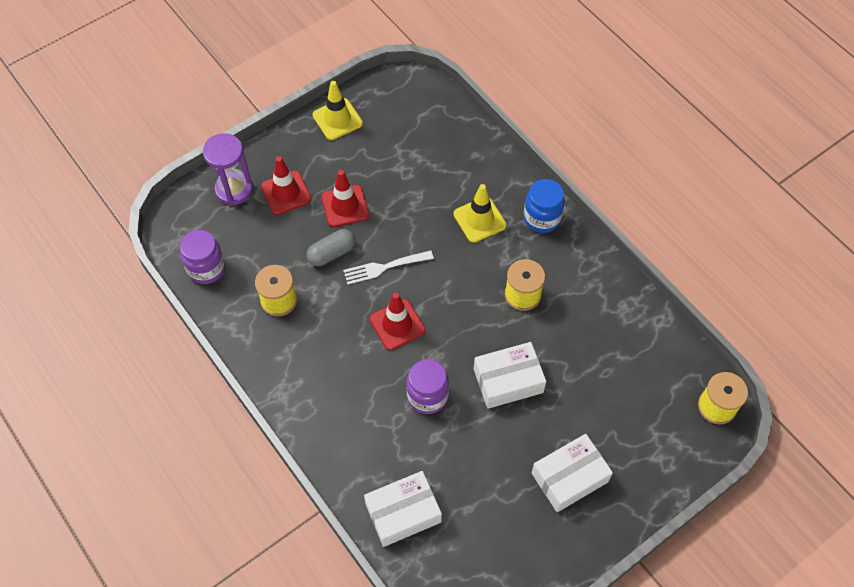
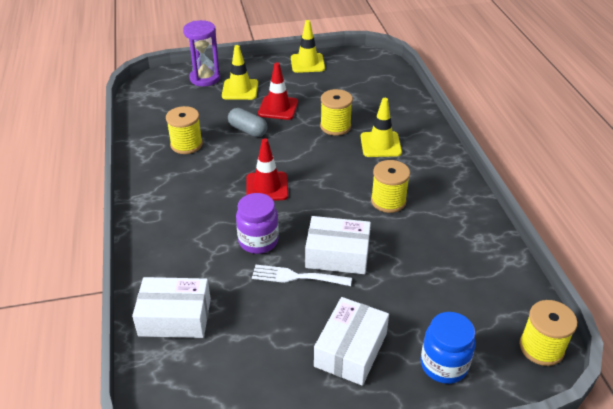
camera: 25 degrees right, 20 degrees down
(206, 268) = (150, 112): purple jar -> none
(286, 193) = (240, 90): red traffic cone -> yellow traffic cone
(332, 253) = (248, 130): grey capsule -> grey capsule turned 45 degrees clockwise
(384, 267) = (282, 150): white fork -> white fork (297, 277)
(421, 211) = (335, 126): none -> yellow spool
(542, 218) = (435, 158): blue jar -> blue jar (444, 365)
(569, 477) = (350, 350): white box -> white box turned 60 degrees counterclockwise

